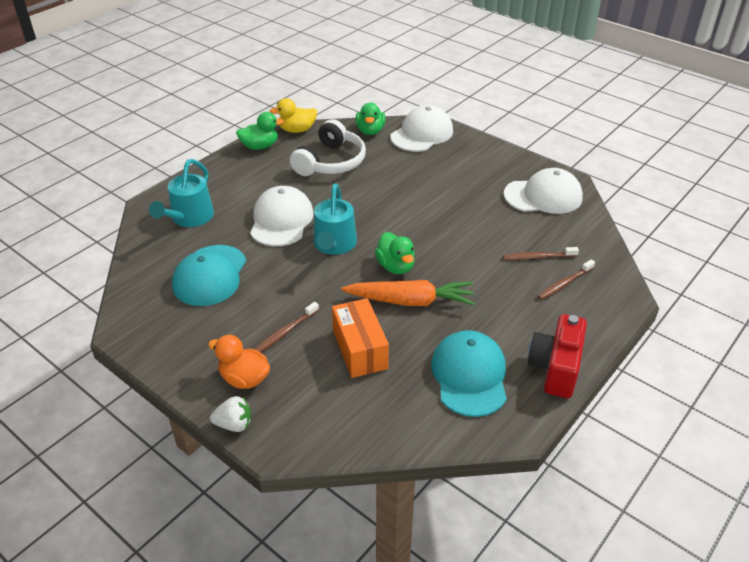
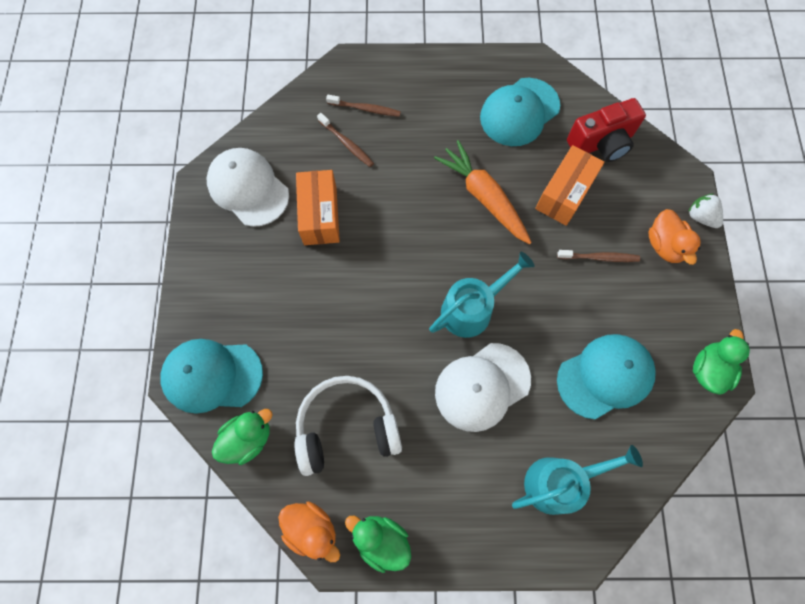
camera: 130 degrees left, 30 degrees up
(297, 130) = (312, 529): yellow duck -> orange duck
(395, 266) = (454, 237): green duck -> green duck (708, 369)
(422, 134) = (212, 375): white cap -> turquoise cap
(486, 216) = (320, 215): none -> orange box
(555, 368) = (463, 69): red camera -> red camera (601, 143)

